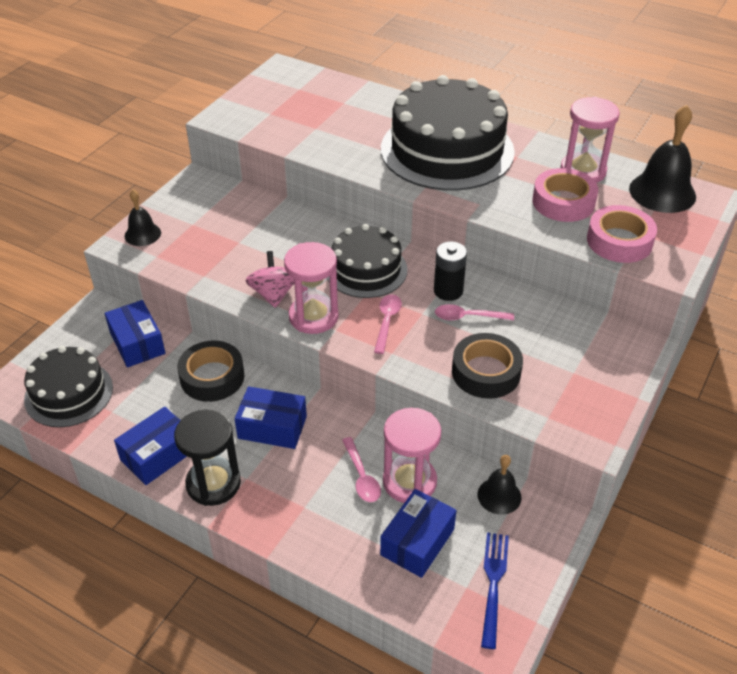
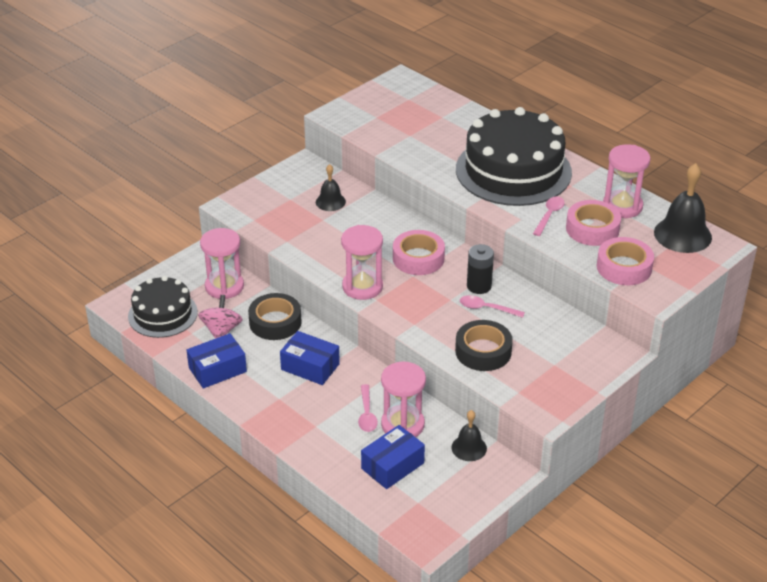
camera: 15 degrees right, 5 degrees down
(137, 343) = (224, 287): blue box -> pink hourglass
(142, 234) = (248, 201): black bell -> black bell (330, 202)
(213, 483) = (253, 397): black hourglass -> none
(273, 294) = (337, 264): pink spinning top -> pink spinning top (221, 330)
(366, 270) = (418, 258): black cake -> pink tape
(387, 321) = (419, 300): pink spoon -> pink spoon (549, 215)
(493, 584) = (439, 504): blue fork -> none

